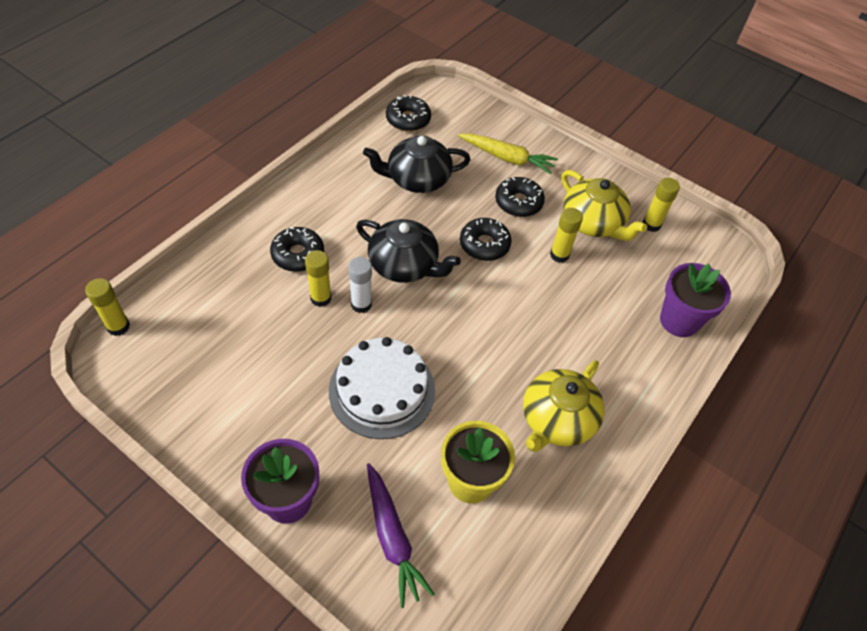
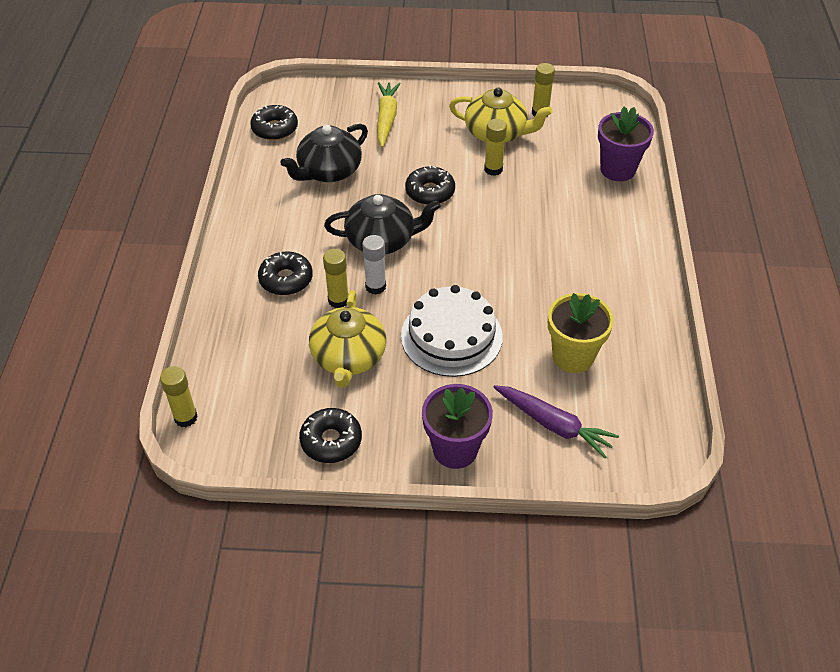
camera: 30 degrees left, 5 degrees down
(507, 158) = (386, 119): yellow carrot -> yellow carrot turned 75 degrees counterclockwise
(518, 202) = (427, 147): black donut -> black donut (331, 441)
(557, 420) = (594, 282): yellow teapot -> yellow teapot (348, 357)

